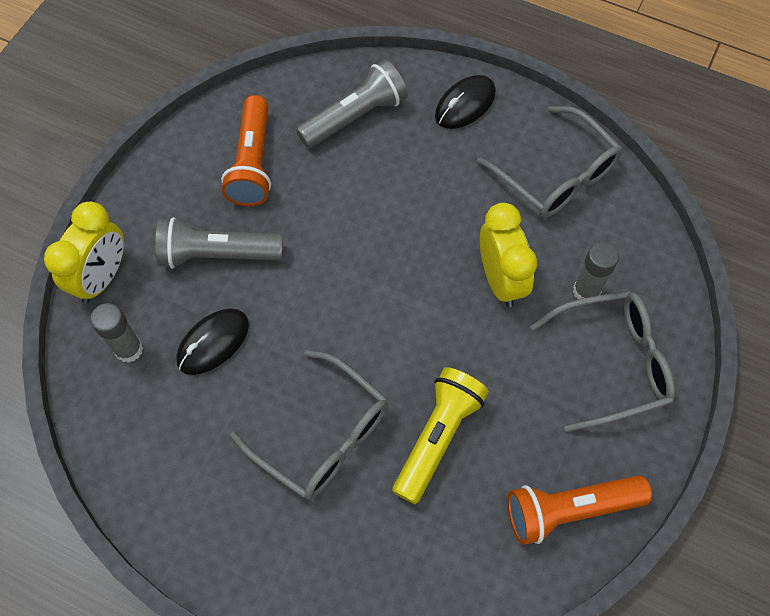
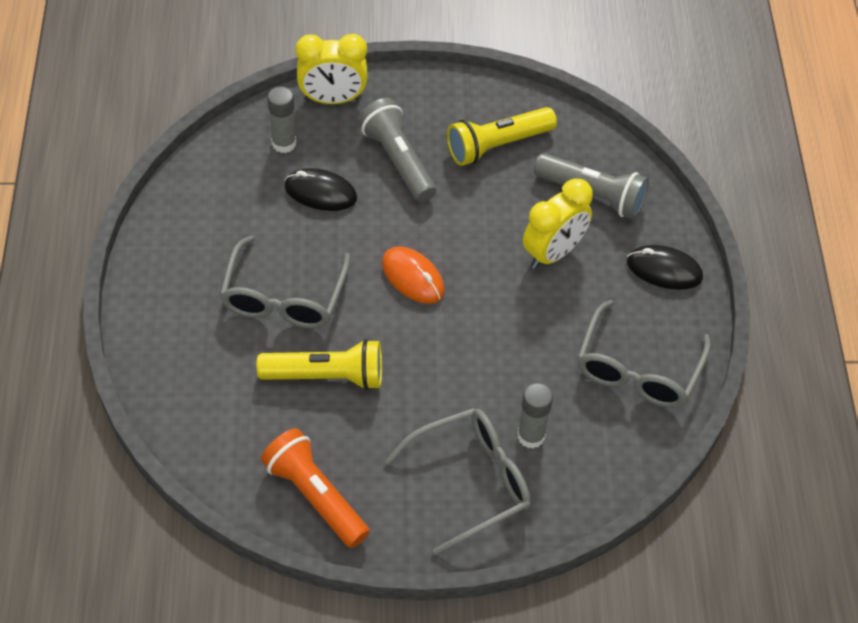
camera: 60 degrees right, 10 degrees down
(253, 162) = (497, 145): orange flashlight -> yellow flashlight
(363, 306) = (413, 277): none -> orange mouse
(500, 280) = (500, 366): yellow clock -> yellow clock (553, 253)
(612, 363) = (471, 482): grey glasses -> grey glasses turned 75 degrees counterclockwise

